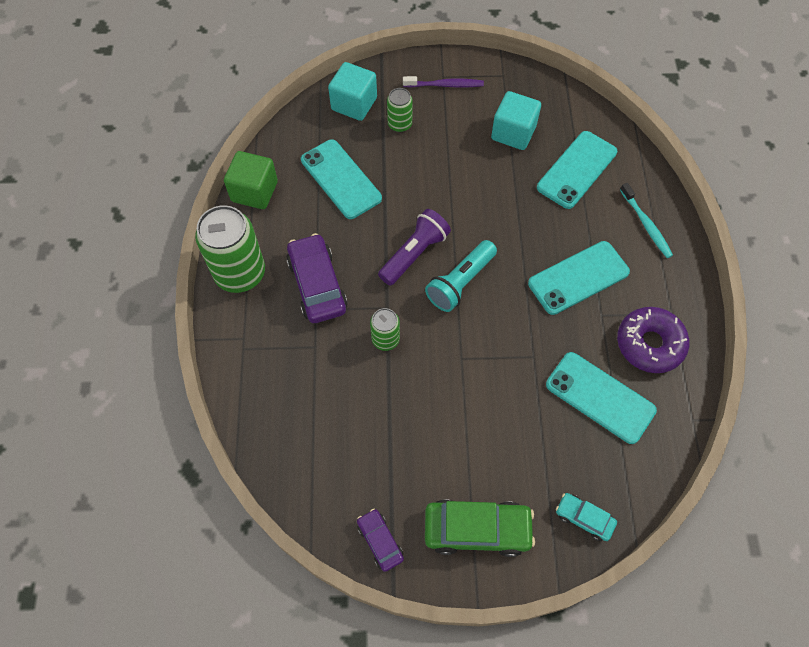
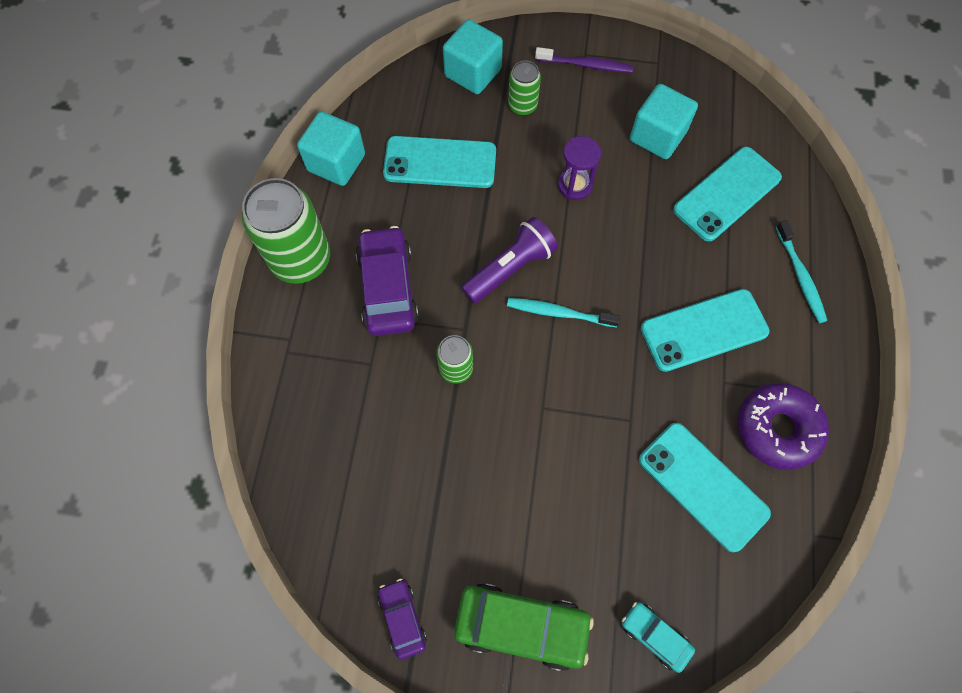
camera: 10 degrees right, 5 degrees up
(254, 191) = (336, 162): green cube -> turquoise cube
(341, 179) = (440, 163): turquoise phone -> turquoise phone turned 60 degrees counterclockwise
(454, 181) = (575, 185): none -> purple hourglass
(460, 282) = (559, 313): turquoise flashlight -> turquoise toothbrush

